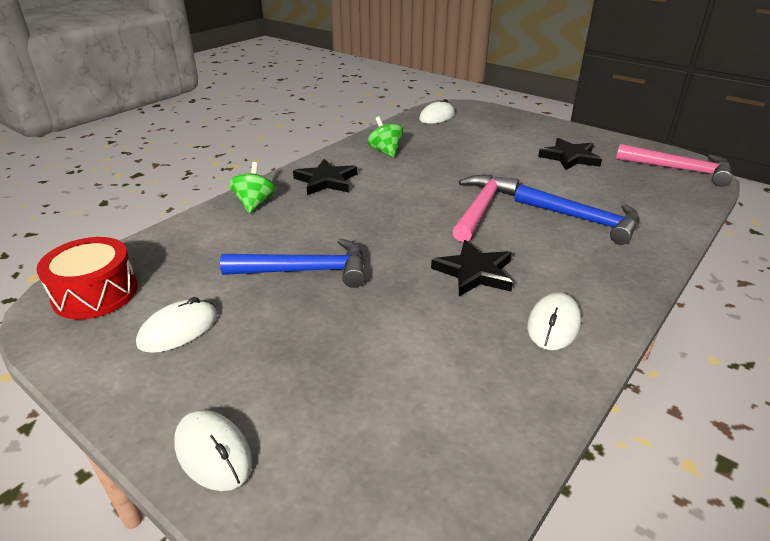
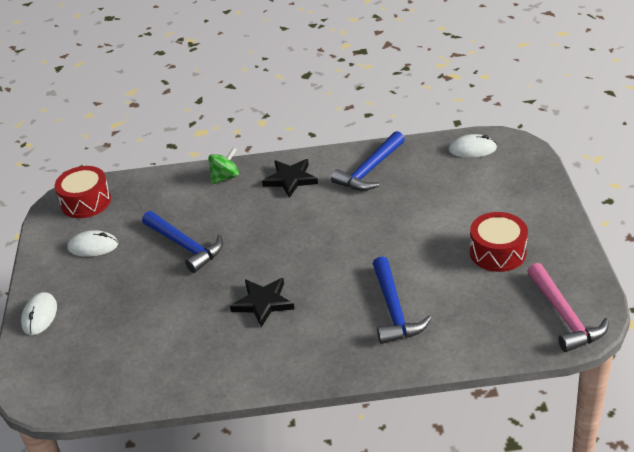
camera: 50 degrees right, 5 degrees up
(385, 151) = (369, 170): green spinning top -> blue hammer
(481, 208) = (347, 260): pink hammer -> none
(553, 324) = (247, 360): white mouse -> none
(570, 157) = (497, 252): black star -> red drum

